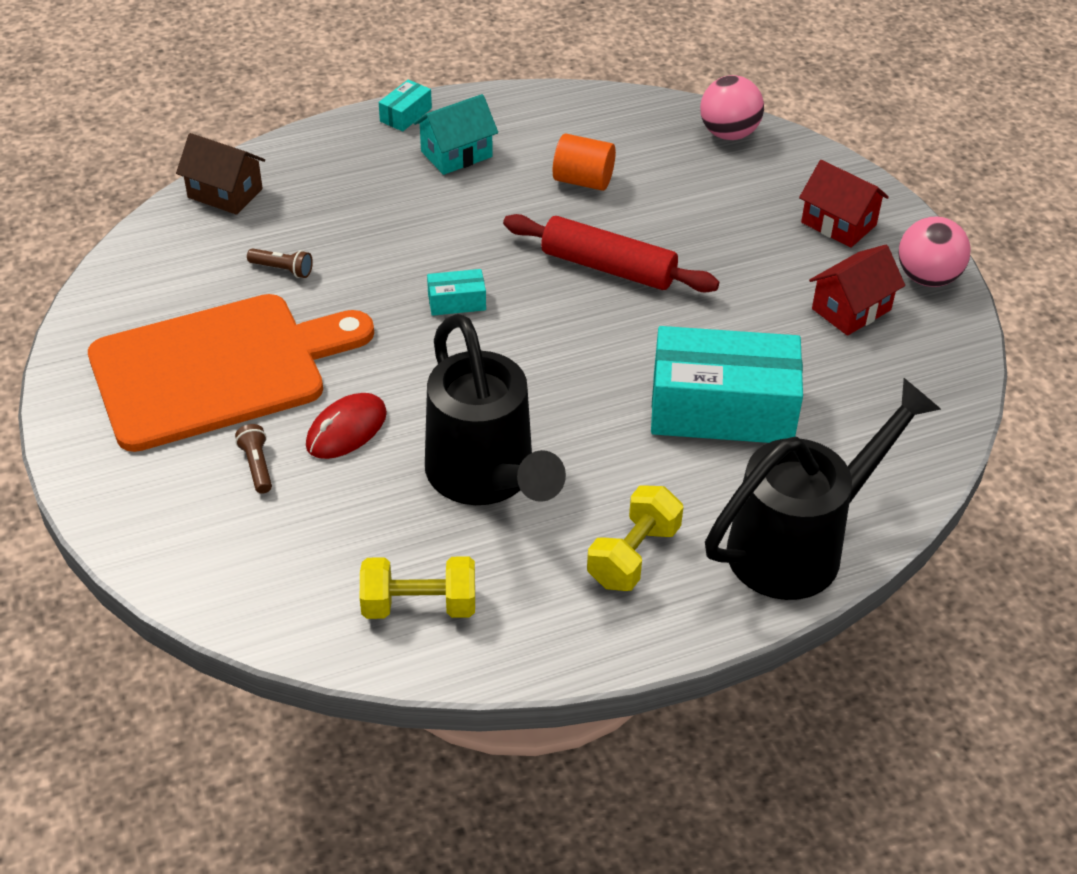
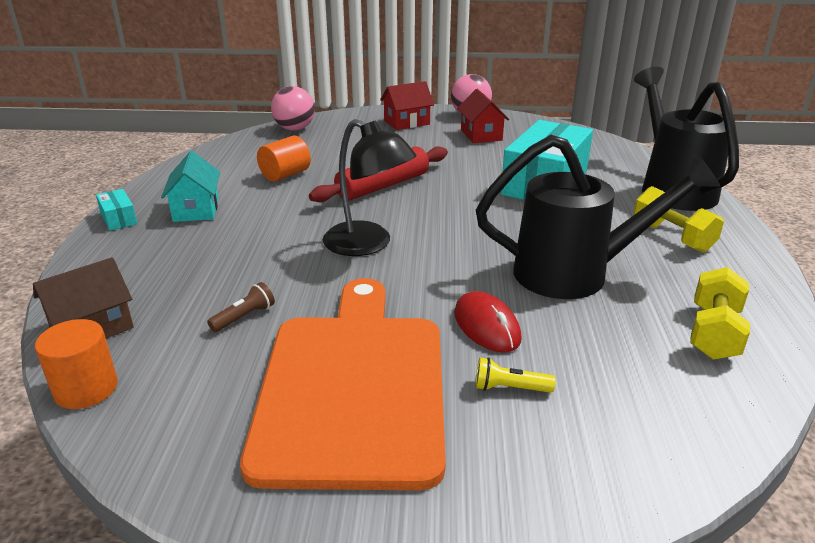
camera: 65 degrees left, 15 degrees down
(153, 229) = (86, 389): none -> orange cylinder
(257, 466) = (509, 388): brown flashlight -> yellow flashlight
(456, 302) = (368, 244): turquoise box -> black lamp

